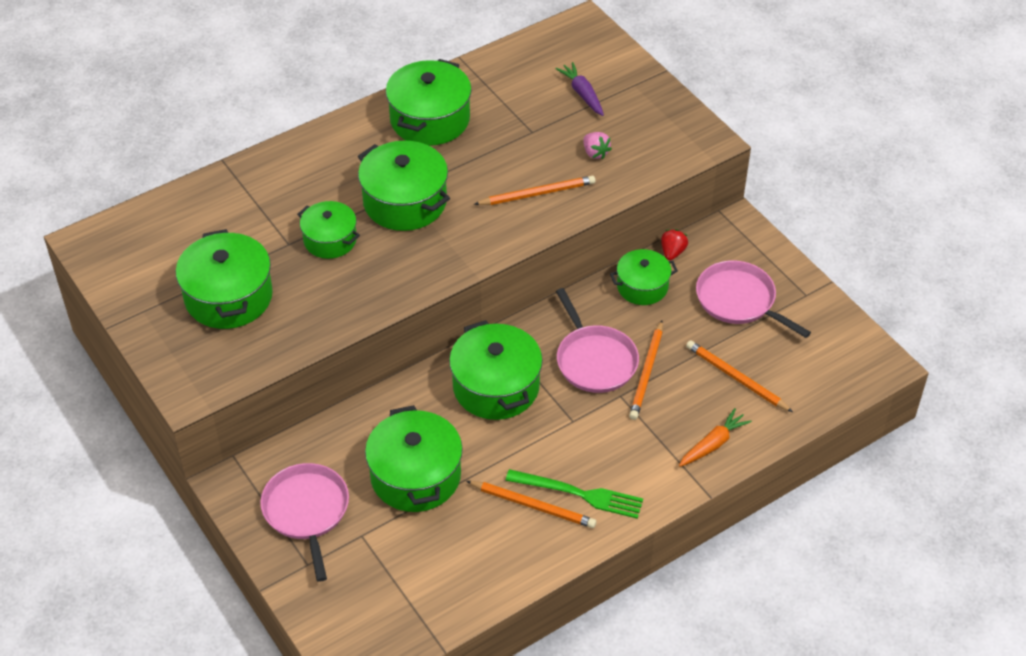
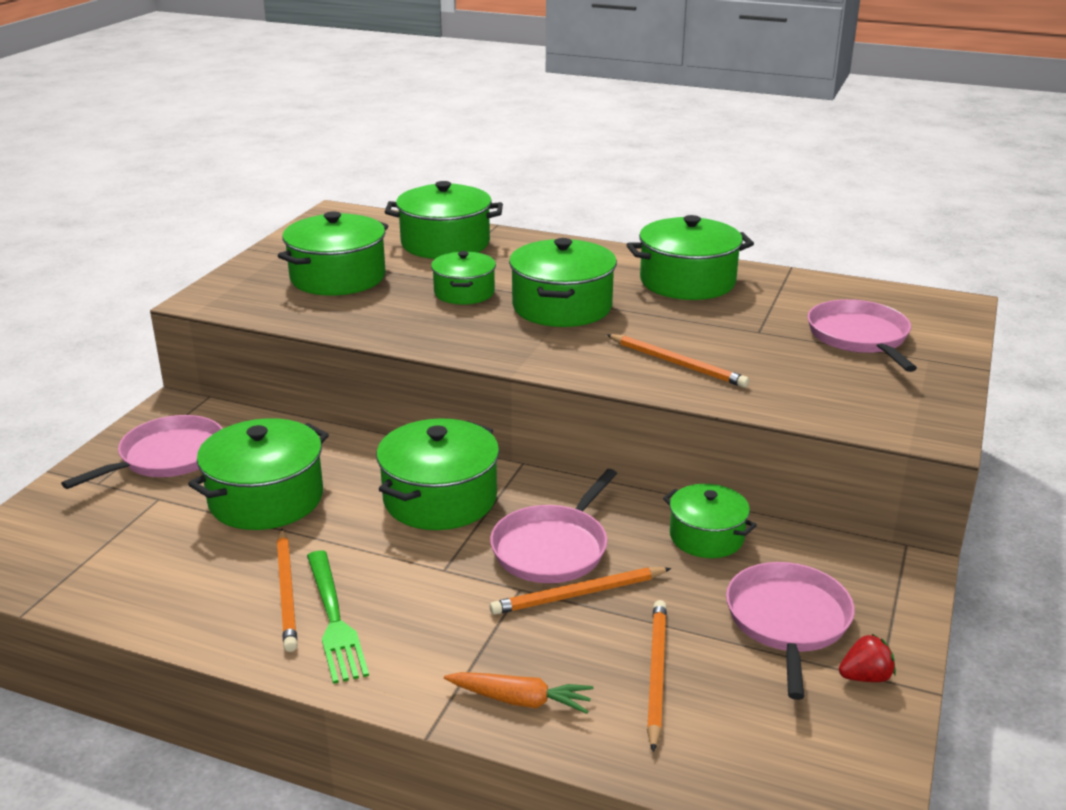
camera: 55 degrees right, 20 degrees down
(228, 207) = (445, 243): none -> green pot
(582, 94) = (859, 337): purple carrot -> pink pan
(595, 153) = (789, 373): pink strawberry -> none
(672, 252) = (789, 537): red strawberry -> red strawberry (865, 677)

